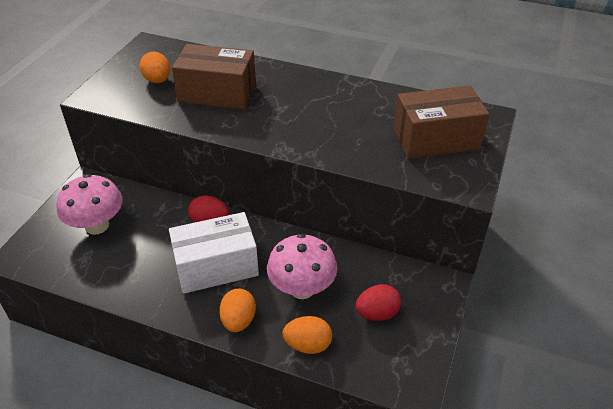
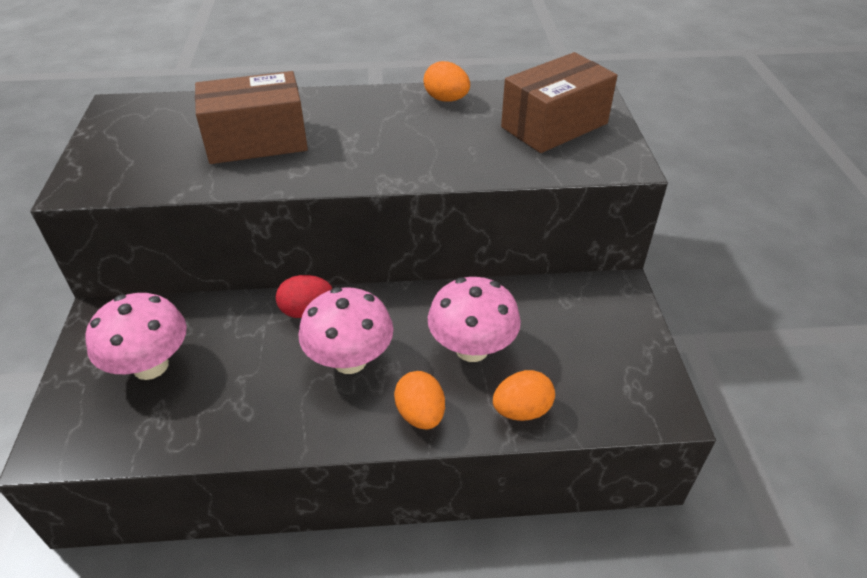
camera: 25 degrees left, 0 degrees up
(157, 80) = (162, 146): orange egg -> orange egg (446, 99)
(216, 266) = (350, 360): white box -> pink mushroom
(377, 313) = (574, 345): red egg -> none

